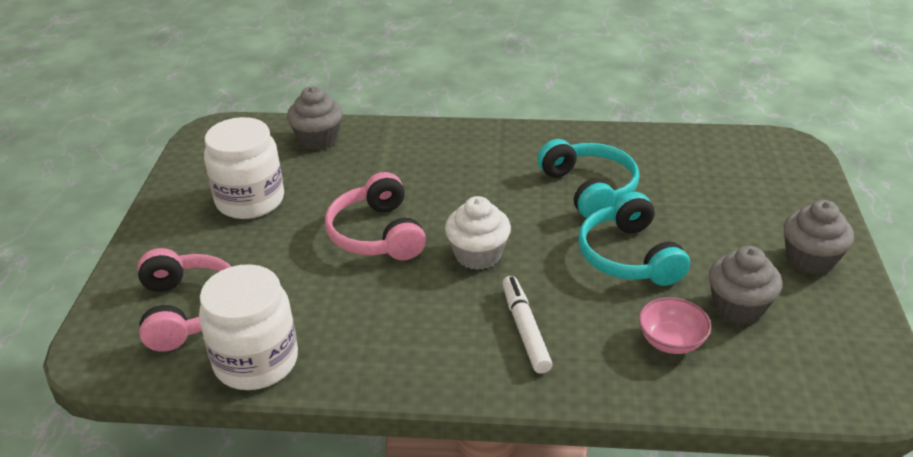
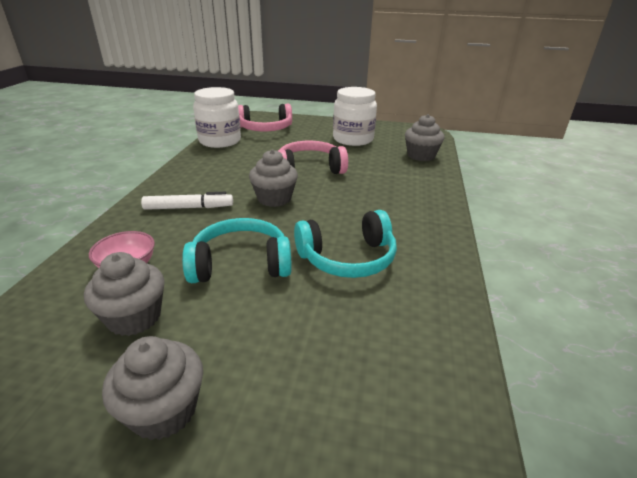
camera: 95 degrees right, 5 degrees down
(478, 255) = (274, 198): white cupcake -> grey cupcake

